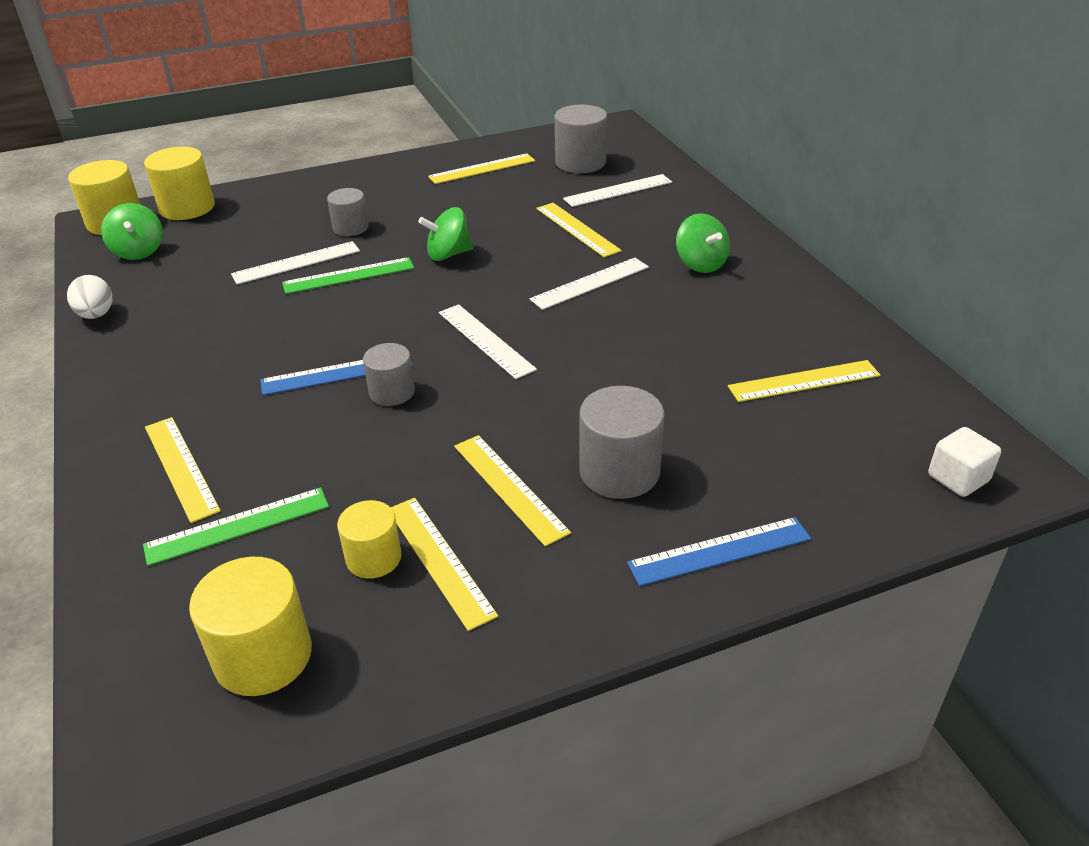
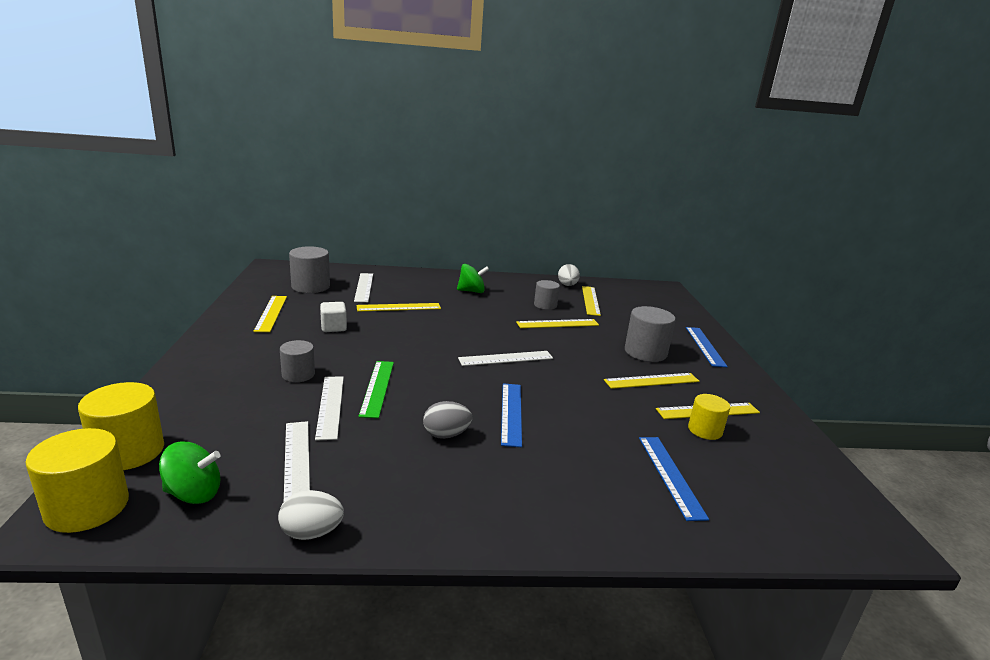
camera: 75 degrees left, 15 degrees down
(181, 467) = (598, 495): yellow ruler -> yellow ruler (557, 324)
(238, 525) = (670, 475): green ruler -> blue ruler
(263, 656) = (786, 479): yellow cylinder -> none
(269, 341) = (446, 435): none -> grey egg
(392, 392) = (545, 397): grey cylinder -> grey cylinder (545, 305)
(448, 254) = (386, 348): green spinning top -> none
(590, 283) = (466, 318): white ruler -> white ruler (296, 460)
(851, 344) = (567, 285): none -> white egg
(958, 478) = (666, 296): white cube -> white cube (333, 327)

